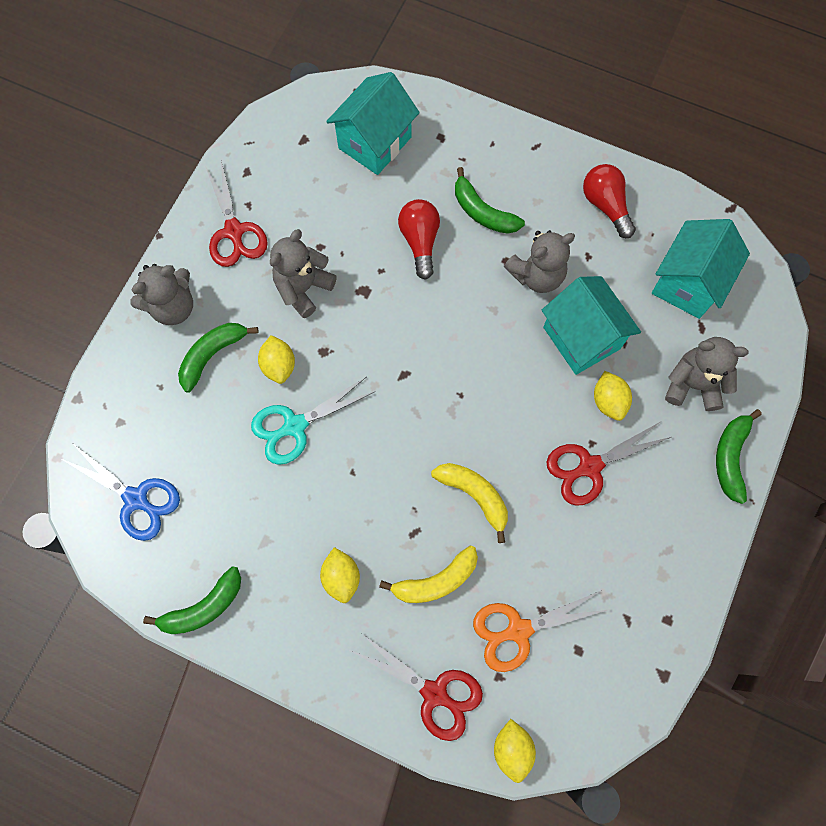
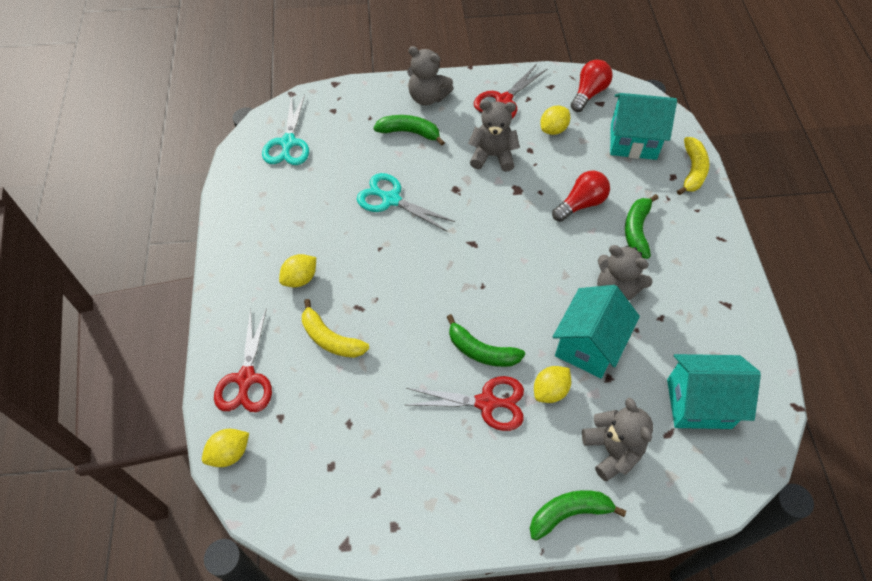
camera: 60 degrees right, 15 degrees down
(136, 499) = (288, 143): blue scissors -> turquoise scissors
(203, 607) = (237, 212): green banana -> green banana (481, 351)
(279, 365) = (427, 170): yellow lemon -> yellow lemon (553, 129)
(474, 495) = (411, 332): yellow banana -> yellow banana (692, 171)
(518, 630) = (324, 414): orange scissors -> none
(590, 466) = (486, 403): red scissors -> red scissors turned 150 degrees clockwise
(605, 205) = (714, 309): red light bulb -> red light bulb (589, 93)

